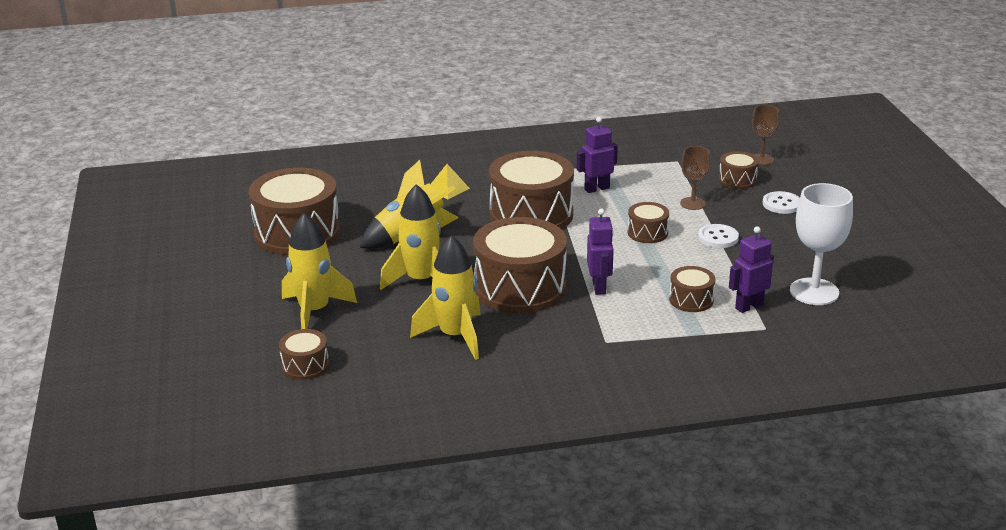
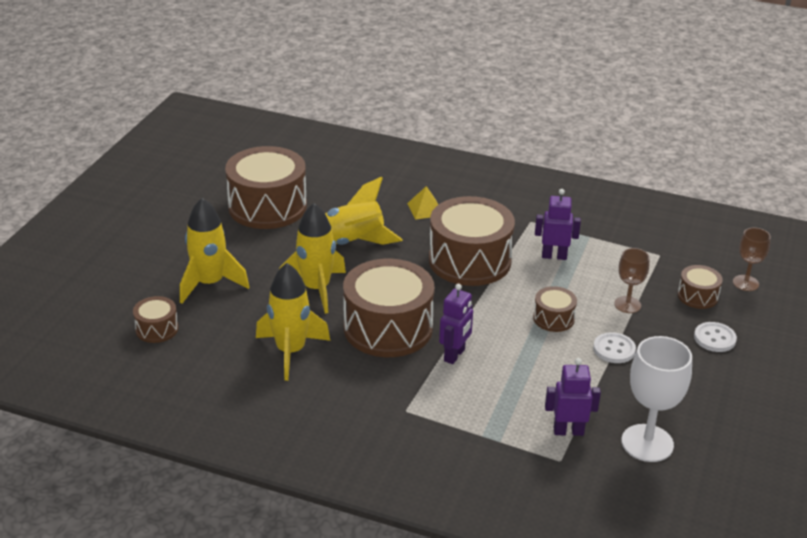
camera: 30 degrees right, 5 degrees up
(691, 300) = (522, 402): brown drum -> none

